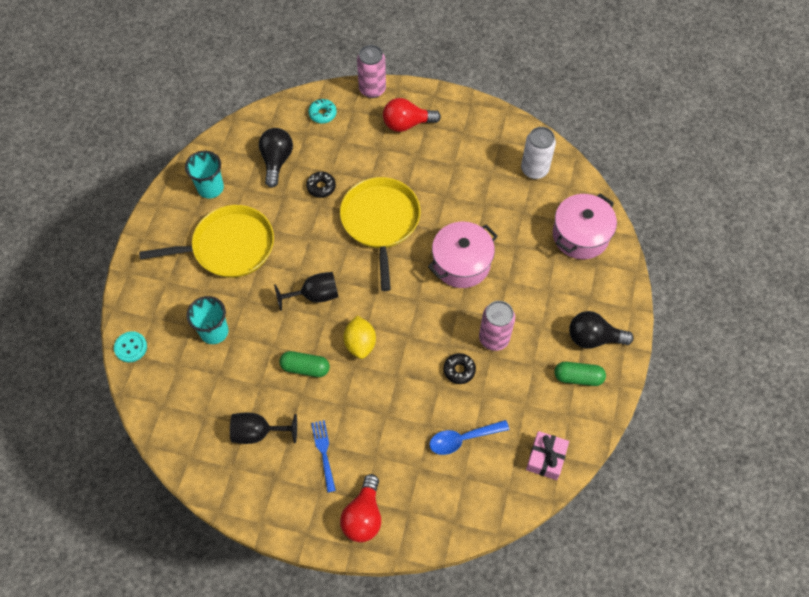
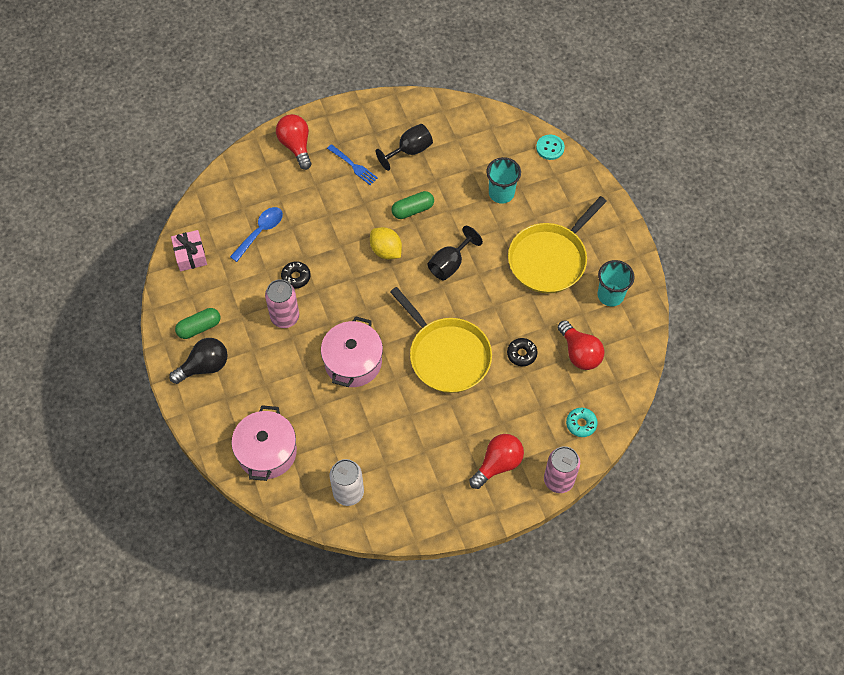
camera: 145 degrees right, 0 degrees up
(276, 161) = (579, 353): black light bulb -> red light bulb

